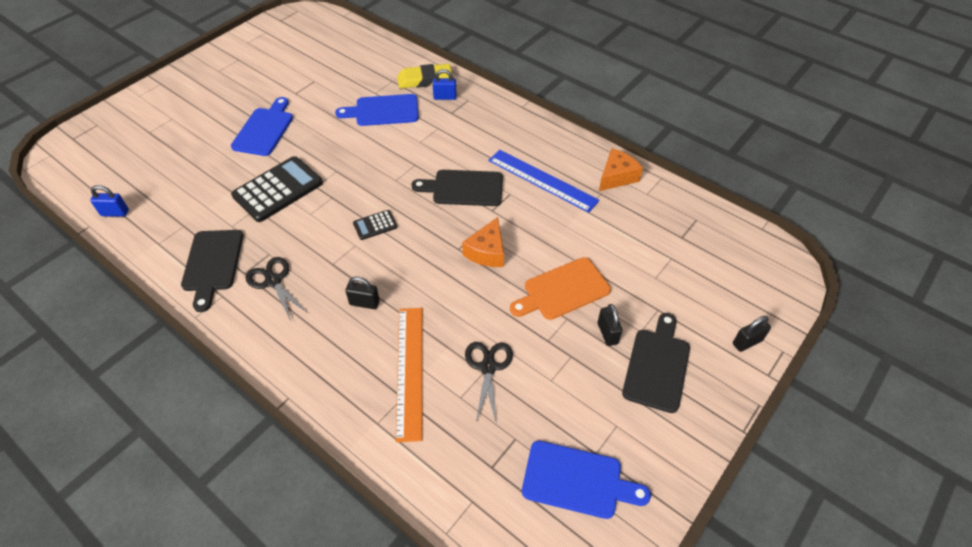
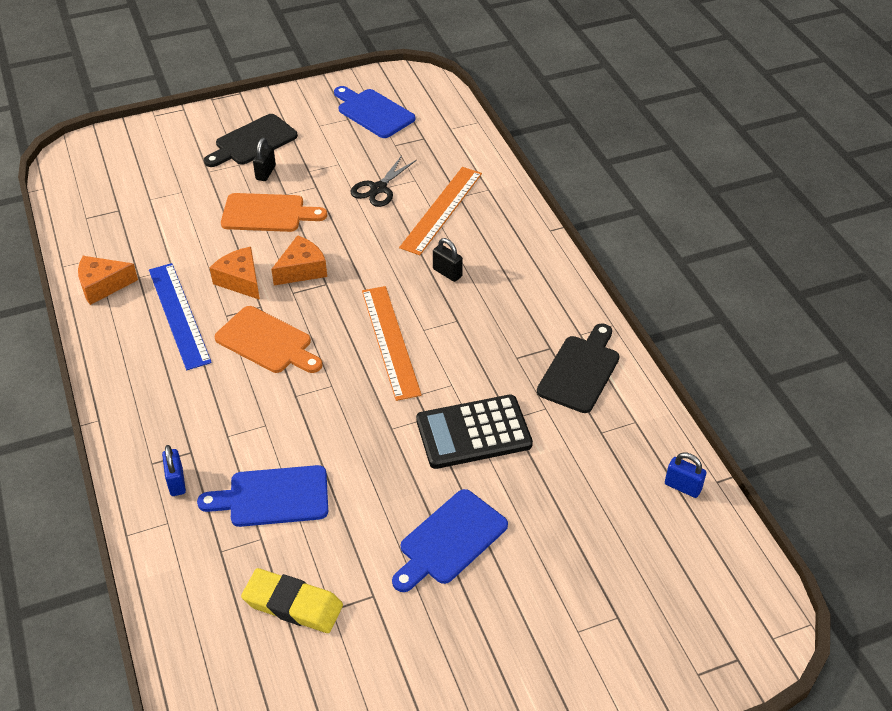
camera: 150 degrees left, 5 degrees down
(273, 281) = (524, 327): black scissors -> none
(375, 225) = (390, 341): black calculator -> orange ruler
(383, 111) = (273, 497): blue cutting board -> blue cutting board turned 150 degrees clockwise
(424, 80) = (175, 529): yellow eraser -> yellow eraser (293, 604)
(445, 97) = (176, 482): blue padlock -> blue padlock turned 45 degrees clockwise
(464, 188) = (267, 342): black cutting board -> orange cutting board
(525, 222) = (240, 280): none -> orange cheese
(747, 342) = (171, 129): black padlock -> none

